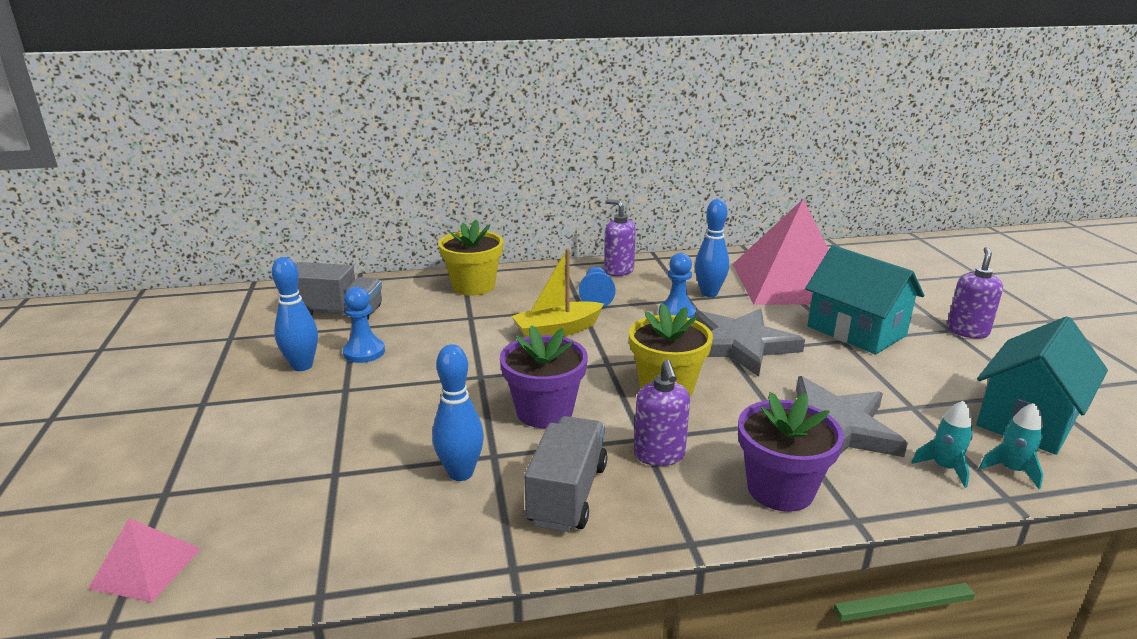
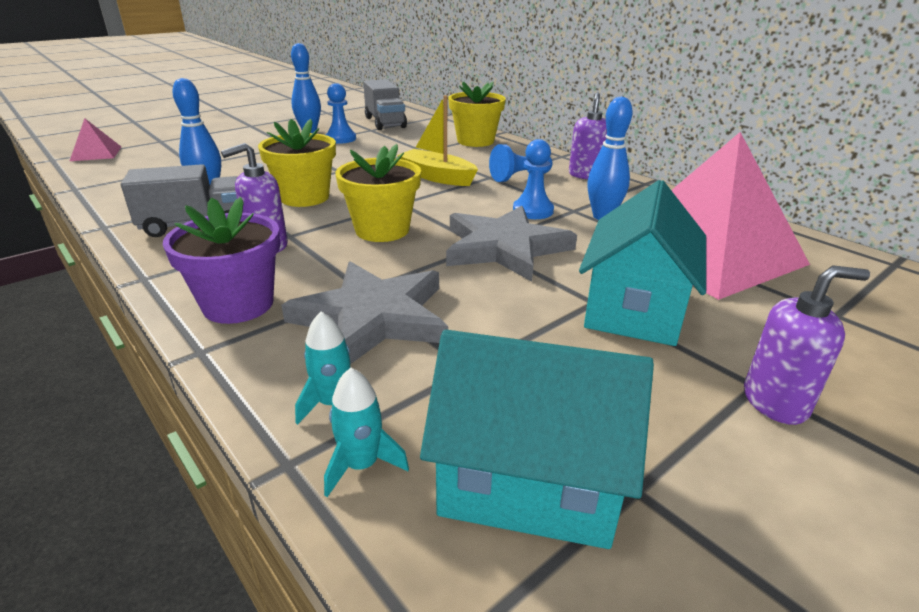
camera: 60 degrees right, 5 degrees up
(544, 411) = (304, 197): purple flower pot -> yellow flower pot

